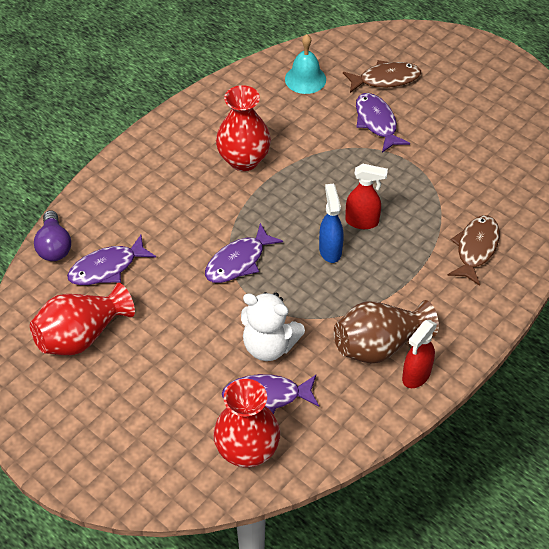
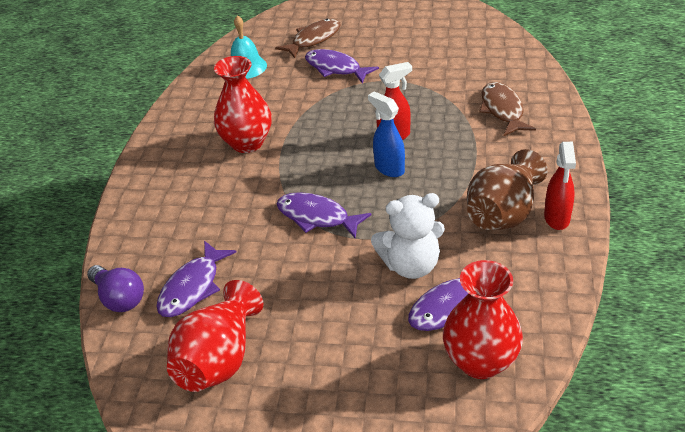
camera: 30 degrees left, 10 degrees down
(238, 261) = (317, 217): purple fish -> purple fish turned 105 degrees clockwise

